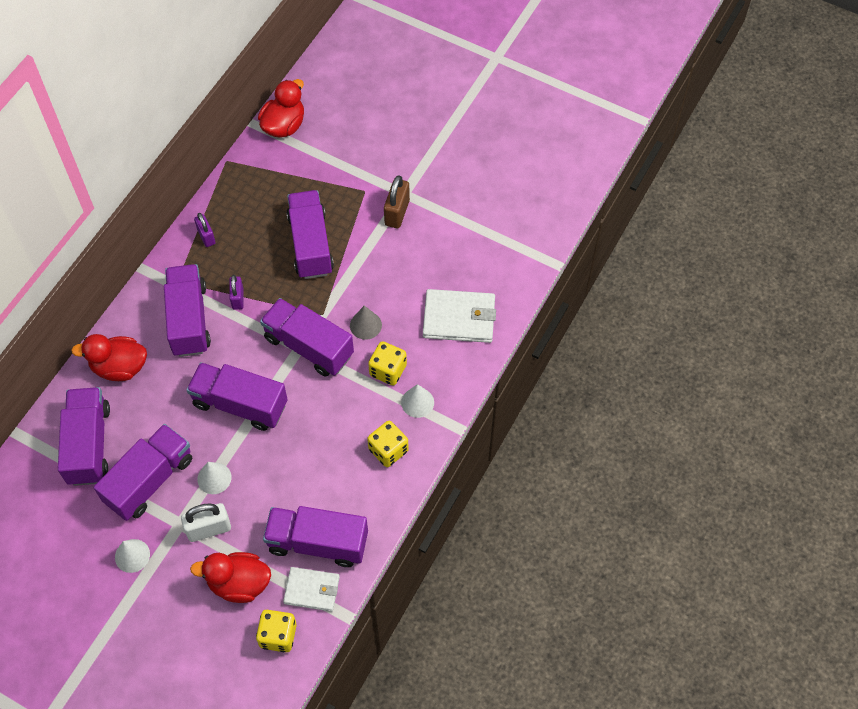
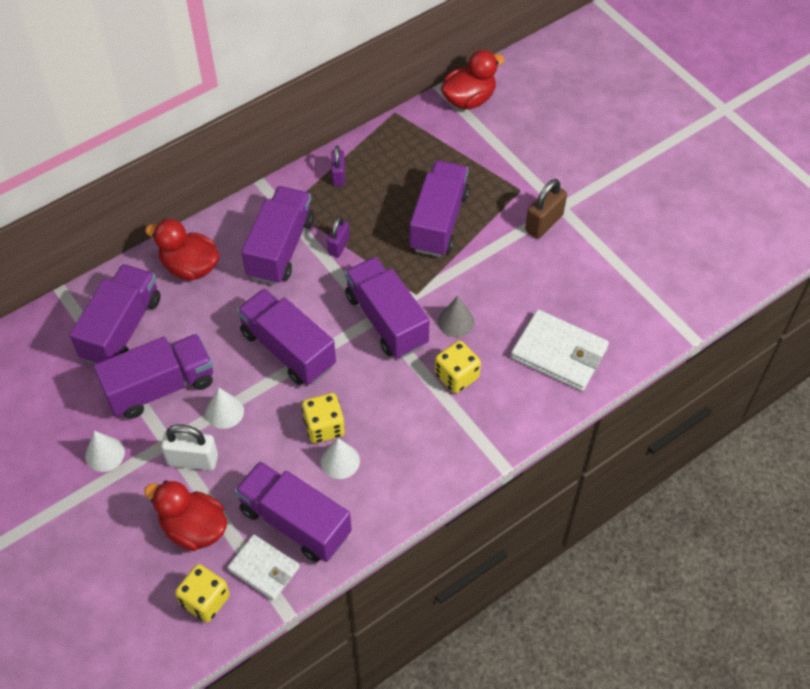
camera: 25 degrees right, 5 degrees down
(388, 450) = (416, 458): yellow dice -> yellow dice (324, 427)
(417, 402) = (472, 421): white cone -> white cone (340, 461)

